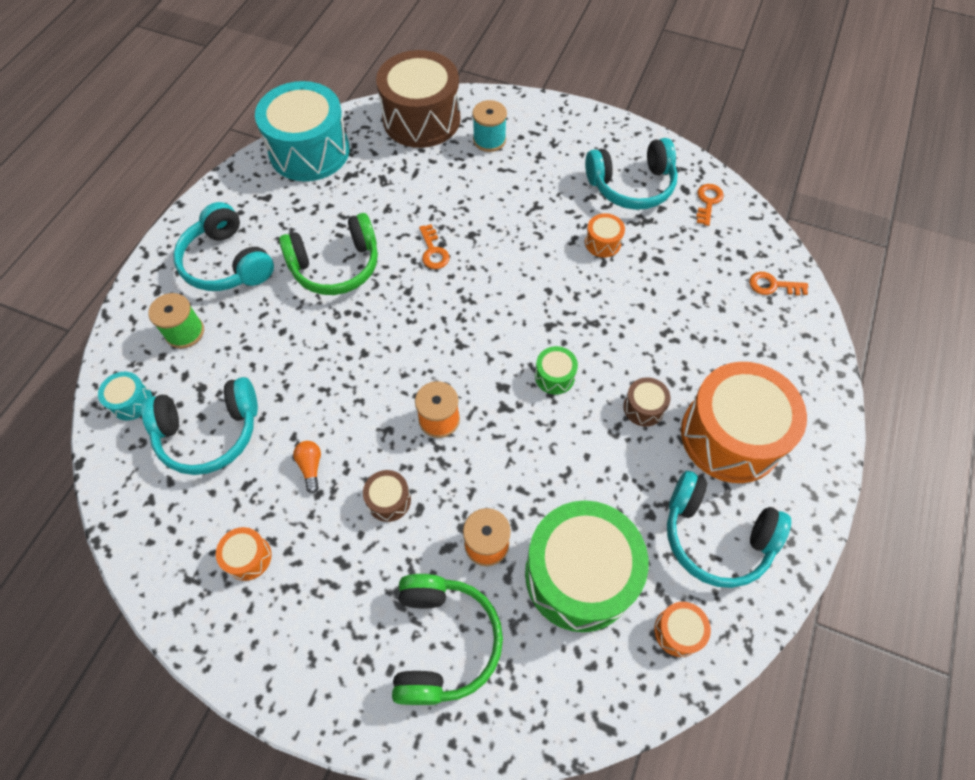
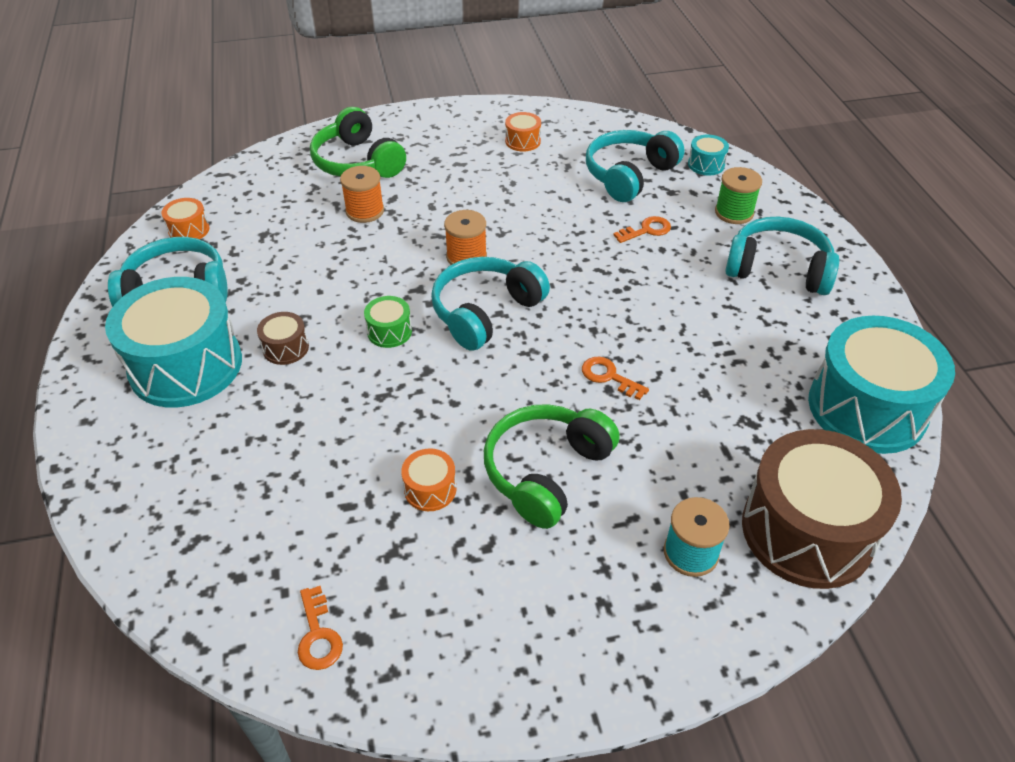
camera: 145 degrees right, 15 degrees down
(311, 467) = (534, 191): orange light bulb -> none
(336, 266) = (684, 315): green headphones -> green headphones (546, 472)
(389, 500) = (458, 200): brown drum -> none
(579, 575) = (282, 225): green drum -> none
(631, 185) = (445, 597): turquoise headphones -> turquoise headphones (485, 312)
(731, 436) = (186, 365): orange drum -> turquoise drum
(772, 285) = (180, 551): orange key -> orange key (646, 230)

